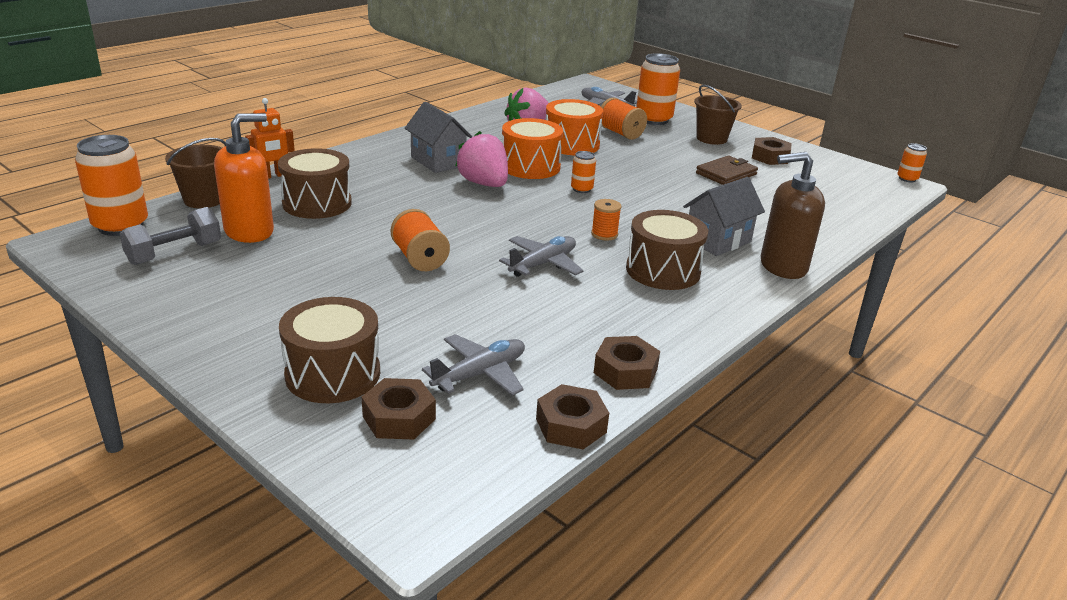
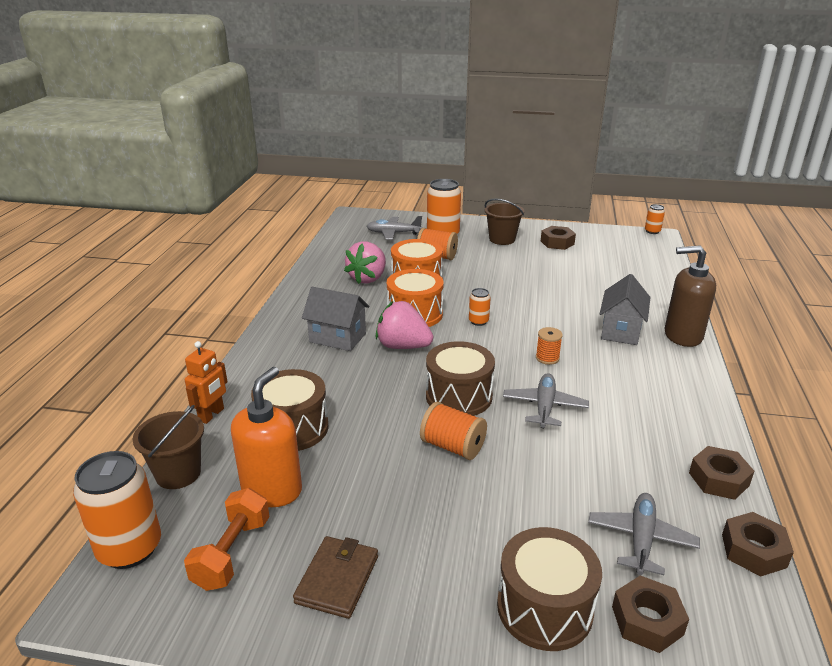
camera: 30 degrees left, 0 degrees up
(175, 253) = (232, 553): grey dumbbell -> orange dumbbell
(663, 270) = (624, 374): brown drum -> brown drum (459, 396)
(726, 174) = (550, 268): brown wallet -> brown wallet (337, 579)
(782, 266) = (682, 336): brown soap dispenser -> brown soap dispenser turned 45 degrees clockwise

